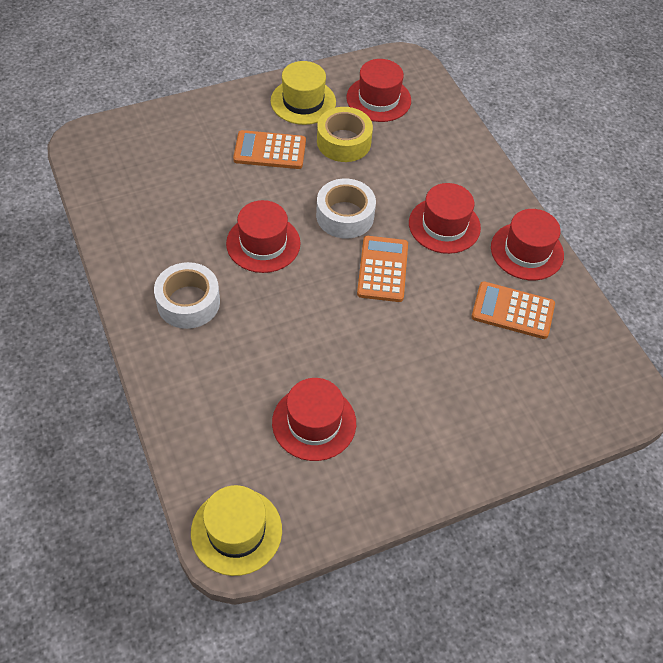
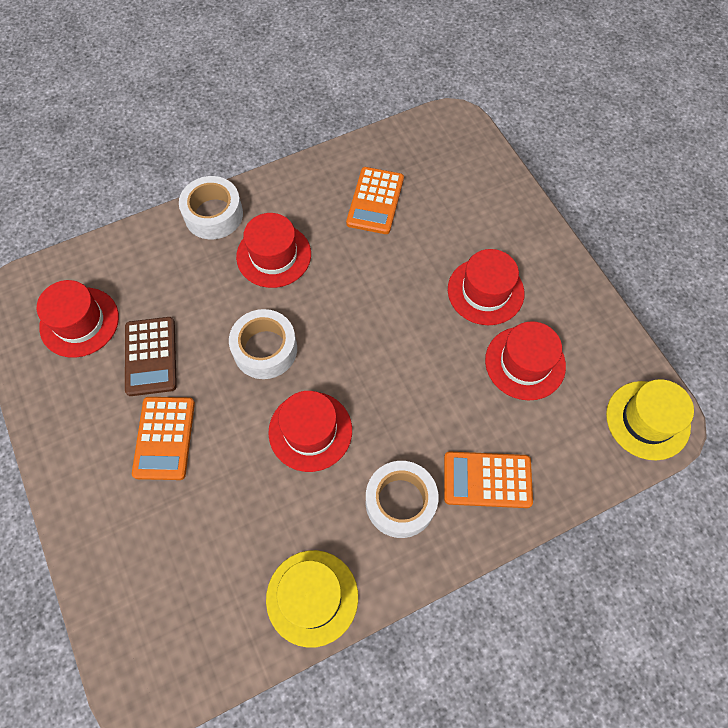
camera: 90 degrees left, 10 degrees up
(303, 101) = (79, 406): yellow hat -> yellow hat (312, 597)
(343, 142) = (151, 356): yellow tape -> brown calculator
(382, 269) = (336, 310): orange calculator -> orange calculator (487, 480)
(489, 183) = (213, 214): none -> white tape
(527, 251) = (302, 187): red hat -> red hat (485, 291)

